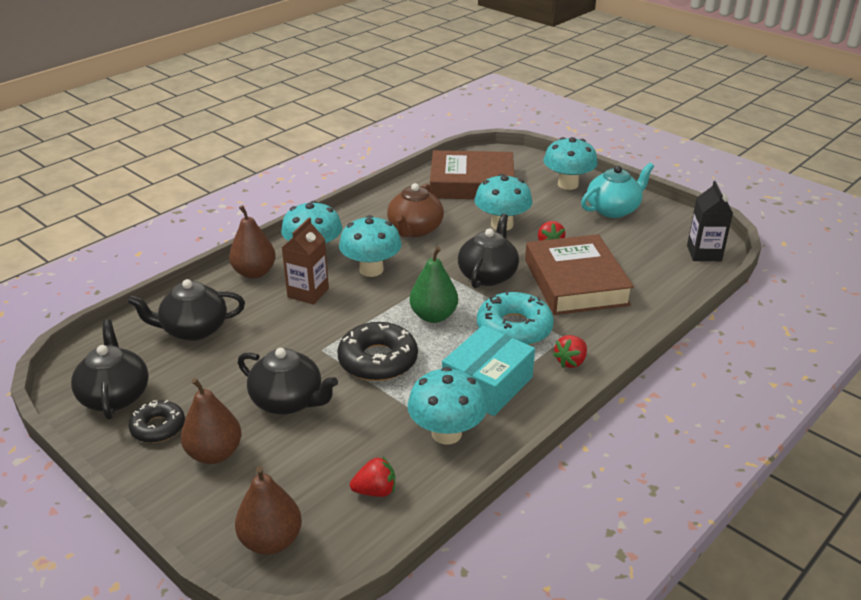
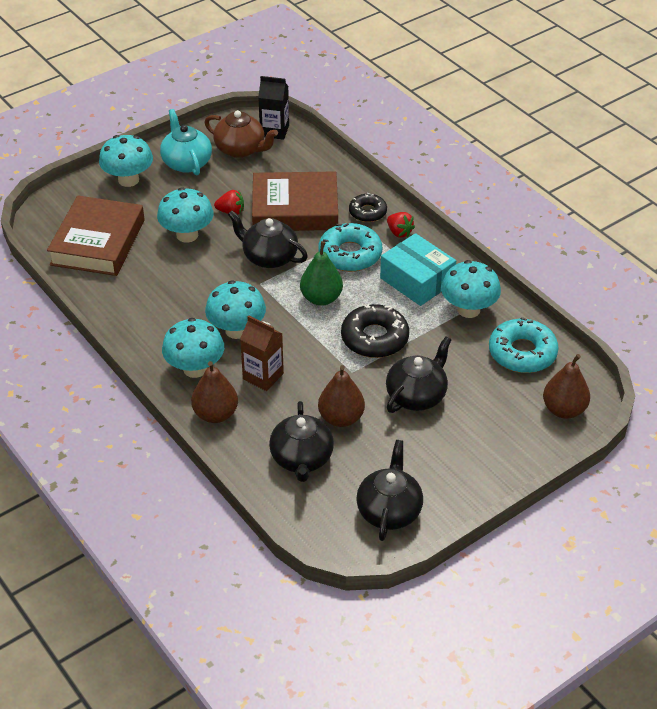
camera: 80 degrees left, 10 degrees up
(115, 396) = (389, 510): black teapot -> black teapot turned 105 degrees clockwise
(158, 427) = (436, 478): black donut -> black donut (367, 212)
(214, 453) = (472, 441): brown pear -> brown pear (341, 418)
(375, 491) = (522, 353): red strawberry -> turquoise donut
(415, 230) = (175, 293): brown teapot -> brown teapot (241, 149)

